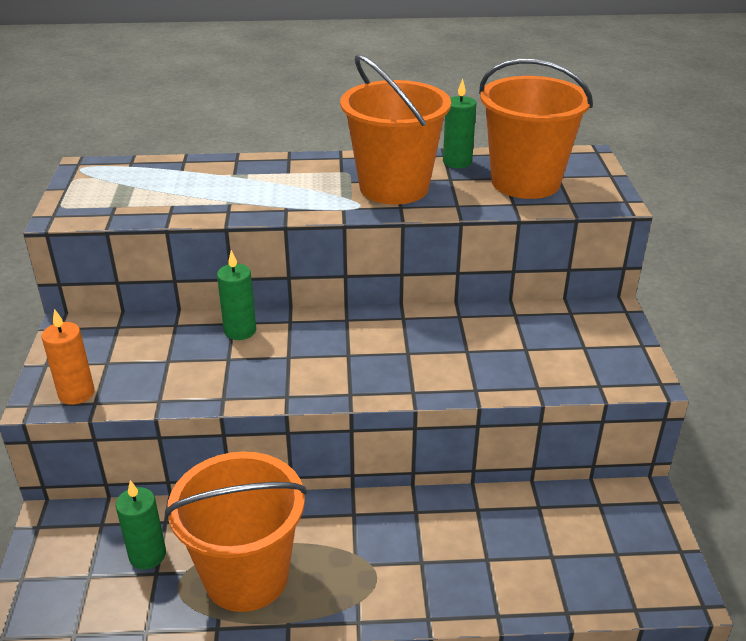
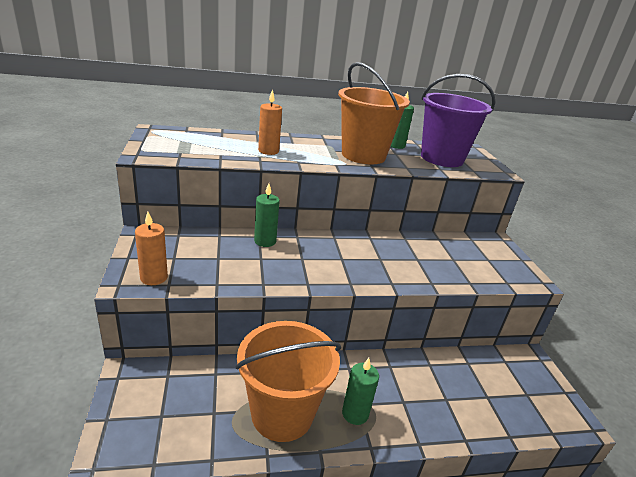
camera: 10 degrees left, 5 degrees down
(147, 555) = (205, 399): green candle -> green candle (355, 413)
(245, 192) = (268, 151): none -> orange candle
(525, 182) = (442, 158): orange bucket -> purple bucket

